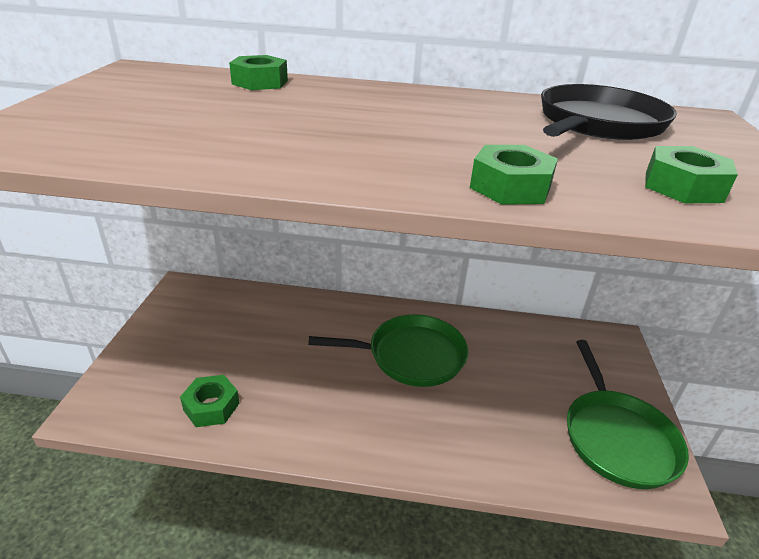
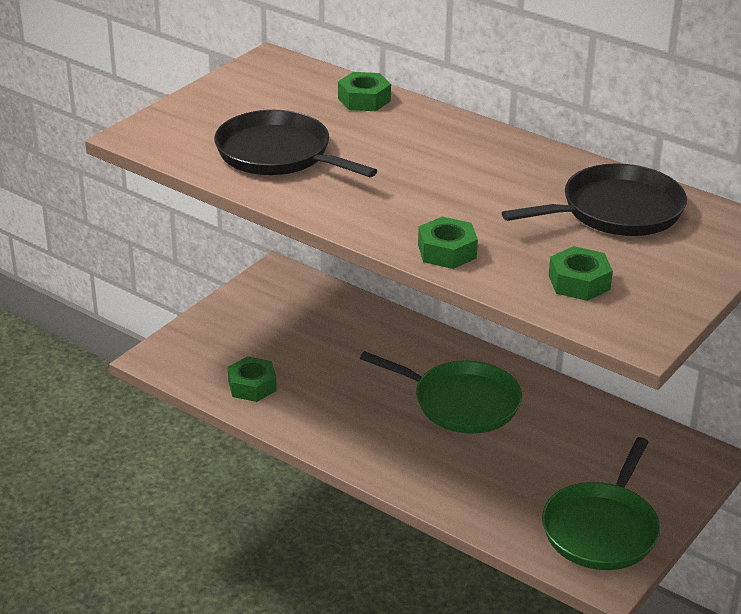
camera: 30 degrees right, 0 degrees up
(201, 132) = (278, 154): none -> black pan

